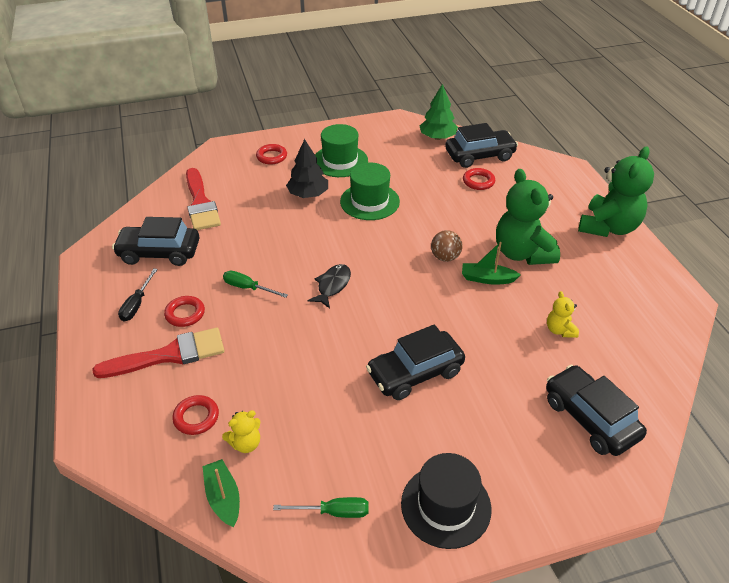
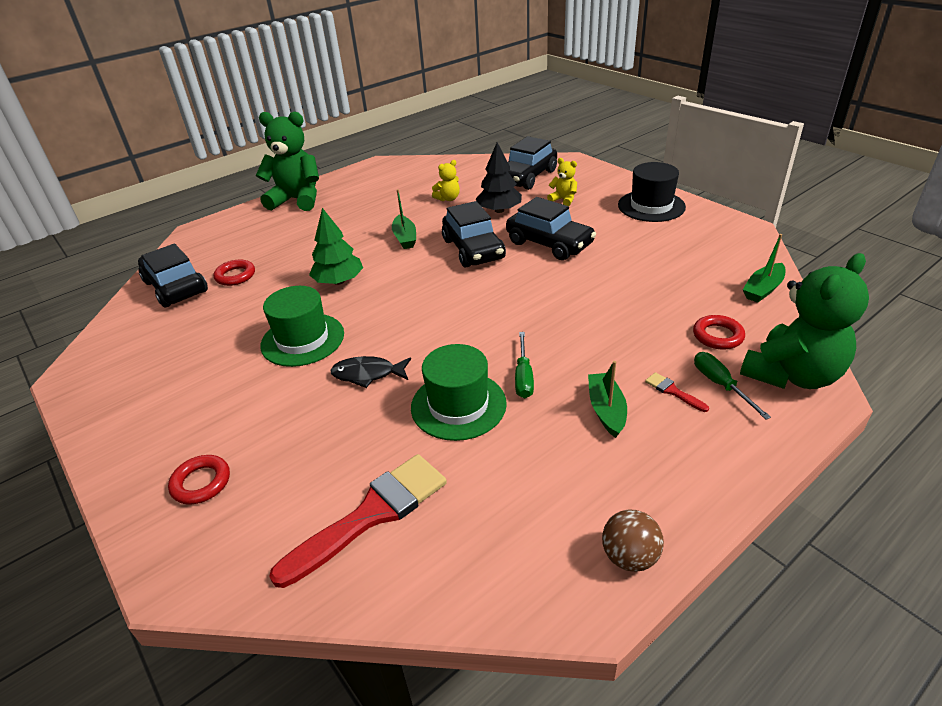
camera: 110 degrees left, 5 degrees down
(137, 304) = (631, 466): black screwdriver -> none
(159, 253) = (518, 501): black car -> black car (473, 249)
(169, 355) = (673, 391): red brush -> red brush, size x0.42
(185, 314) = (606, 410): red ring -> green boat
(246, 443) = (707, 298): yellow teddy bear -> yellow teddy bear (563, 200)
(308, 194) = (303, 398): black tree -> black tree (499, 210)
(332, 286) = (475, 318): black fish -> black fish (368, 374)
(333, 512) = (708, 241): green screwdriver -> green screwdriver (720, 385)
(340, 161) = (205, 397): green hat -> green hat (458, 405)
(437, 137) = (128, 327): green tree -> green tree (339, 281)
(445, 257) = (385, 265): brown ball -> brown ball (629, 557)
(522, 253) = (357, 229): green teddy bear -> green teddy bear (792, 375)

